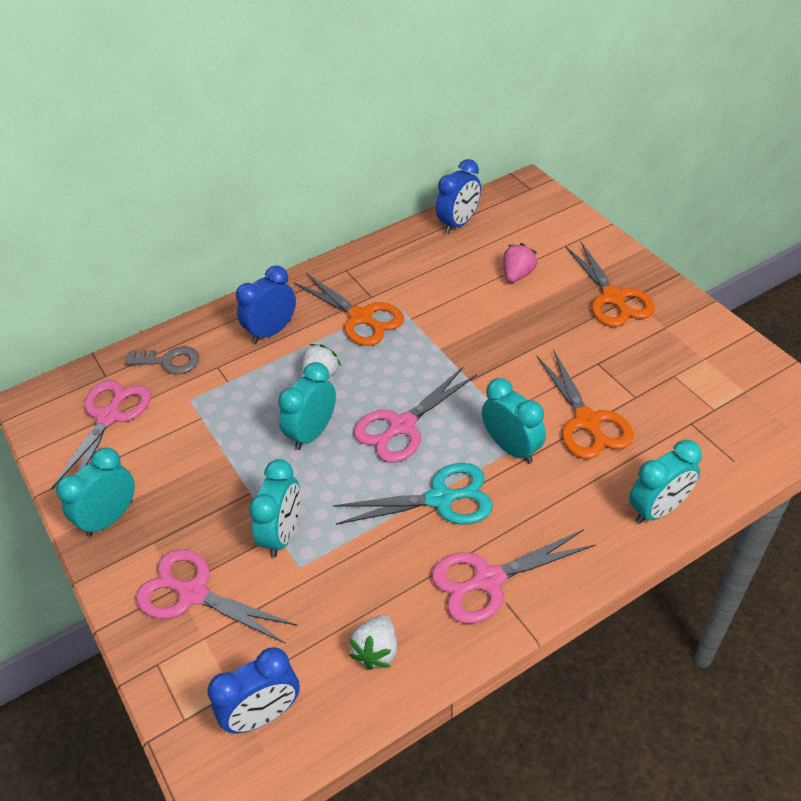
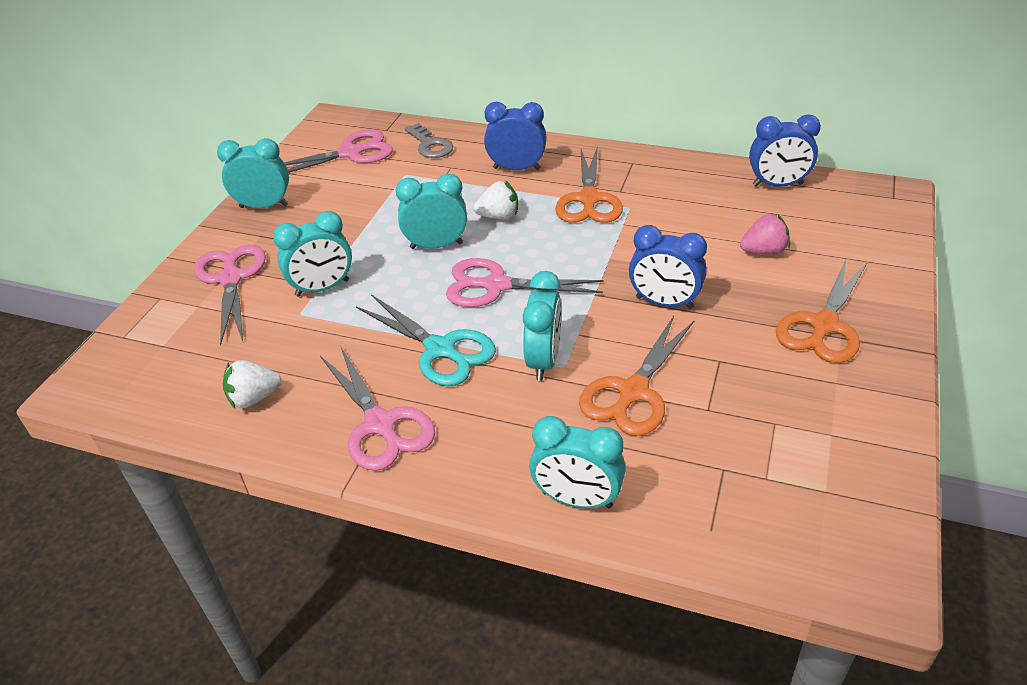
camera: 50 degrees right, 5 degrees down
(263, 715) = (152, 372): blue clock -> blue clock (664, 303)
(488, 580) = (380, 424): pink scissors -> pink scissors turned 150 degrees counterclockwise

